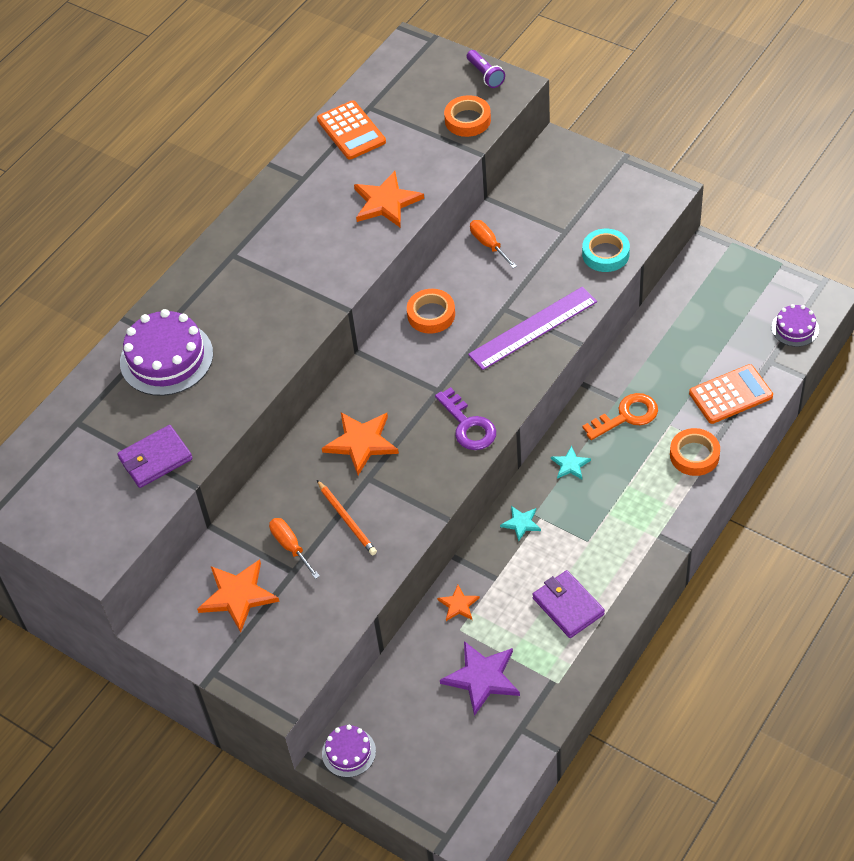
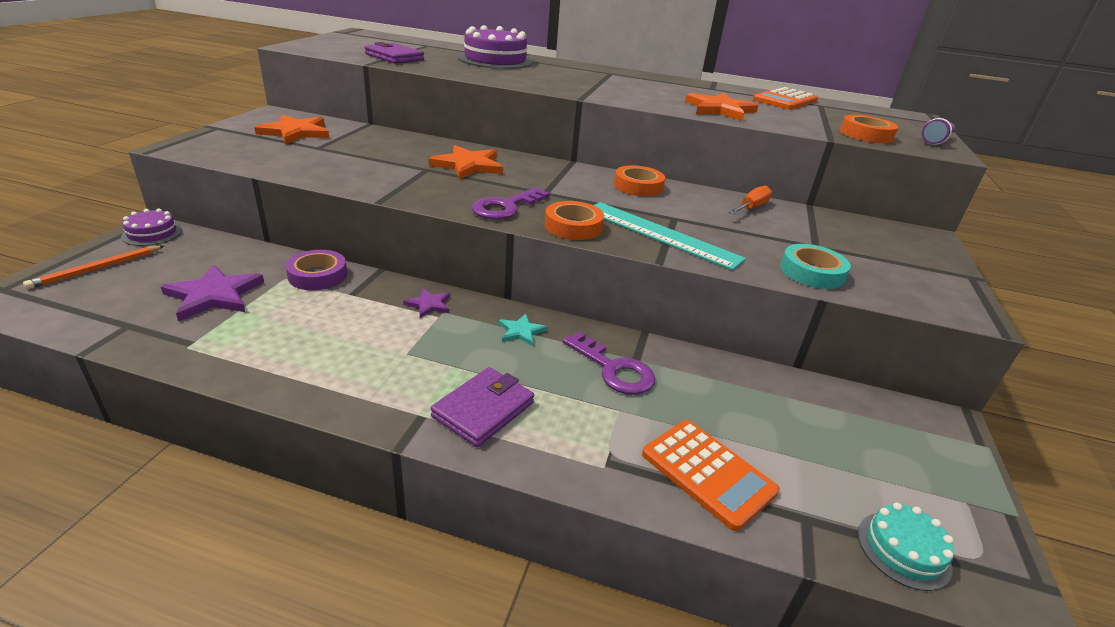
camera: 65 degrees right, 20 degrees down
(290, 546) = (346, 146): orange screwdriver -> none
(347, 519) = (376, 163): orange pencil -> orange pencil (97, 269)
(458, 605) = (318, 275): orange star -> purple tape
(521, 523) = (429, 304): turquoise star -> purple star
(533, 328) = (660, 234): purple ruler -> turquoise ruler
(568, 606) = (305, 346): purple wallet -> purple wallet (483, 410)
(626, 416) = (614, 369): orange key -> purple key
(694, 455) = (575, 441): orange tape -> orange tape (573, 226)
(795, 328) = (903, 550): purple cake -> turquoise cake

